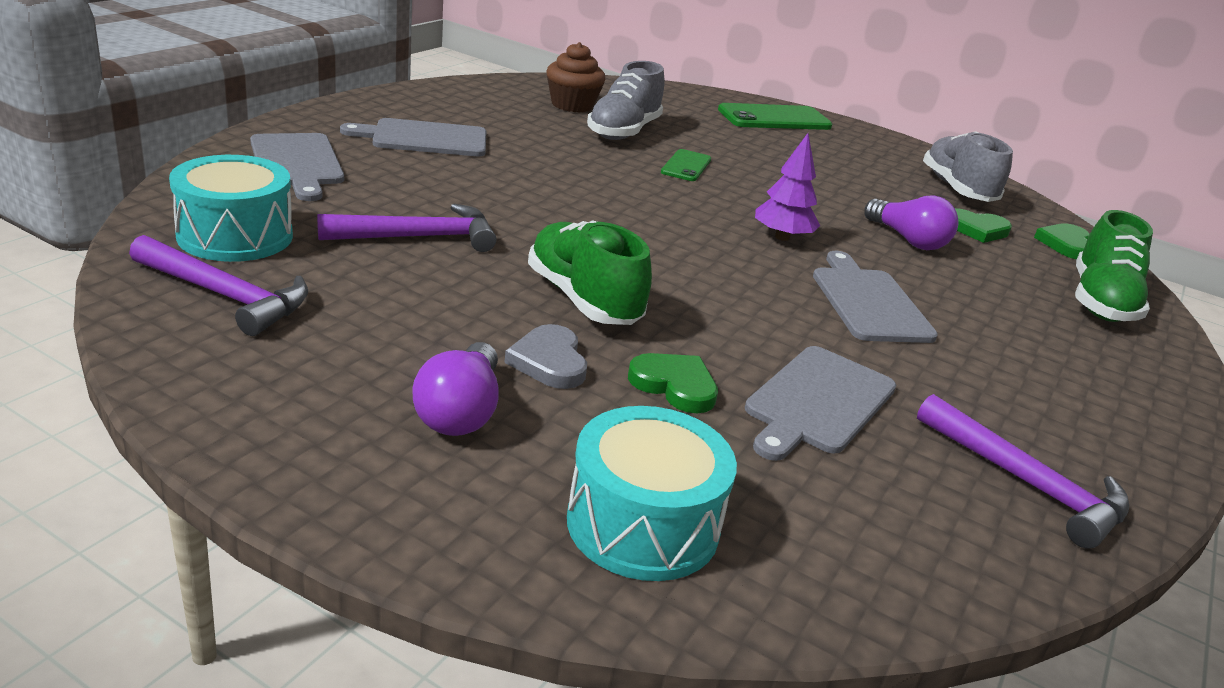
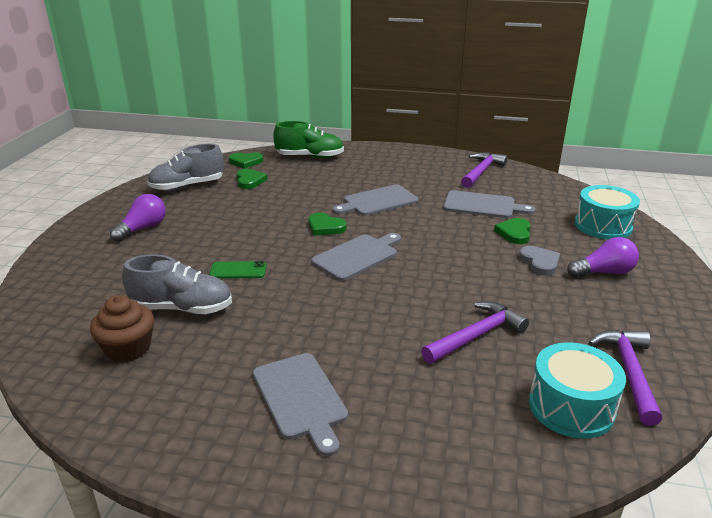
camera: 105 degrees left, 0 degrees up
(297, 163) = (430, 442): grey cutting board -> grey cutting board (357, 256)
(418, 237) = (476, 336): purple hammer -> purple hammer turned 90 degrees clockwise
(549, 361) = (539, 262): grey heart -> grey heart turned 75 degrees counterclockwise
(583, 299) = (474, 267): green shoe -> none
(774, 118) = (85, 252): green phone -> none
(782, 237) = (325, 227): purple tree -> green heart
(908, 240) = (287, 196): purple light bulb -> purple light bulb (143, 228)

